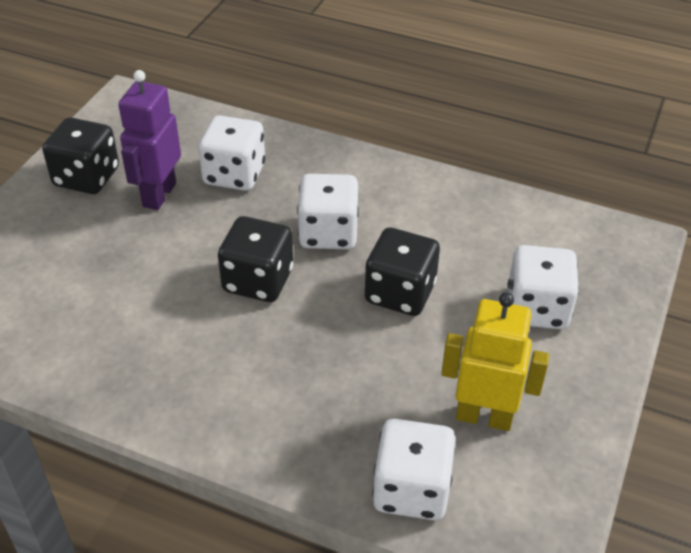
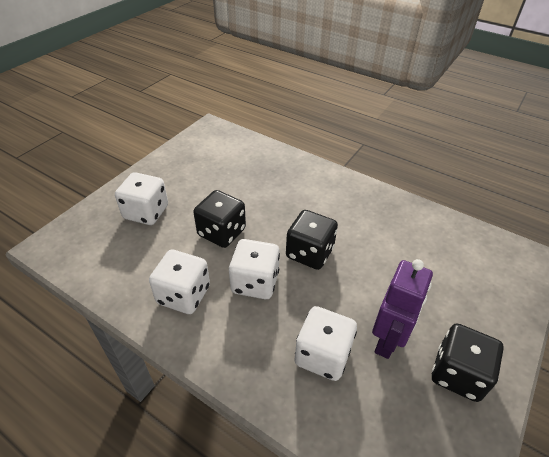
camera: 170 degrees left, 0 degrees up
(411, 489) = (251, 150): white dice -> white dice (184, 295)
(484, 416) = (207, 169): yellow robot -> none

